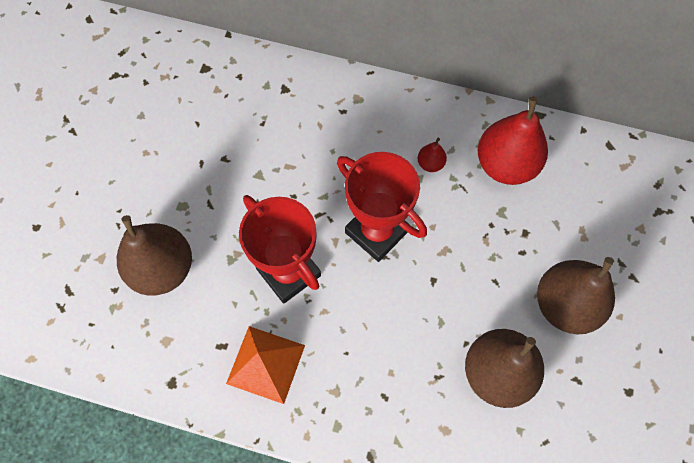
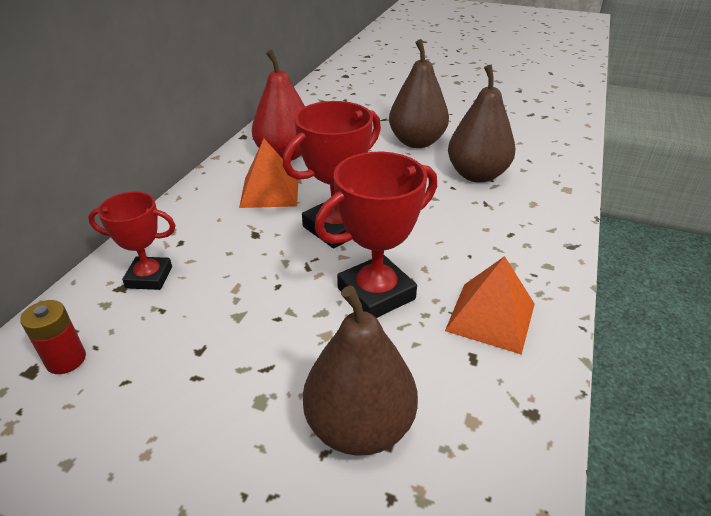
camera: 85 degrees left, 30 degrees down
(214, 83) = (66, 360): none -> red battery
(297, 103) = (149, 277): none -> red trophy
(430, 164) = (270, 191): red pear -> orange pyramid

